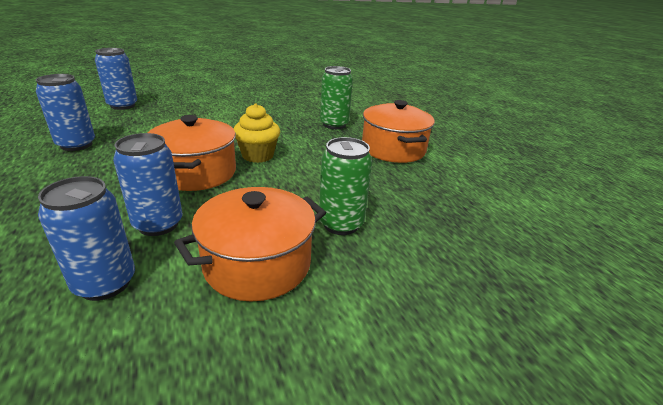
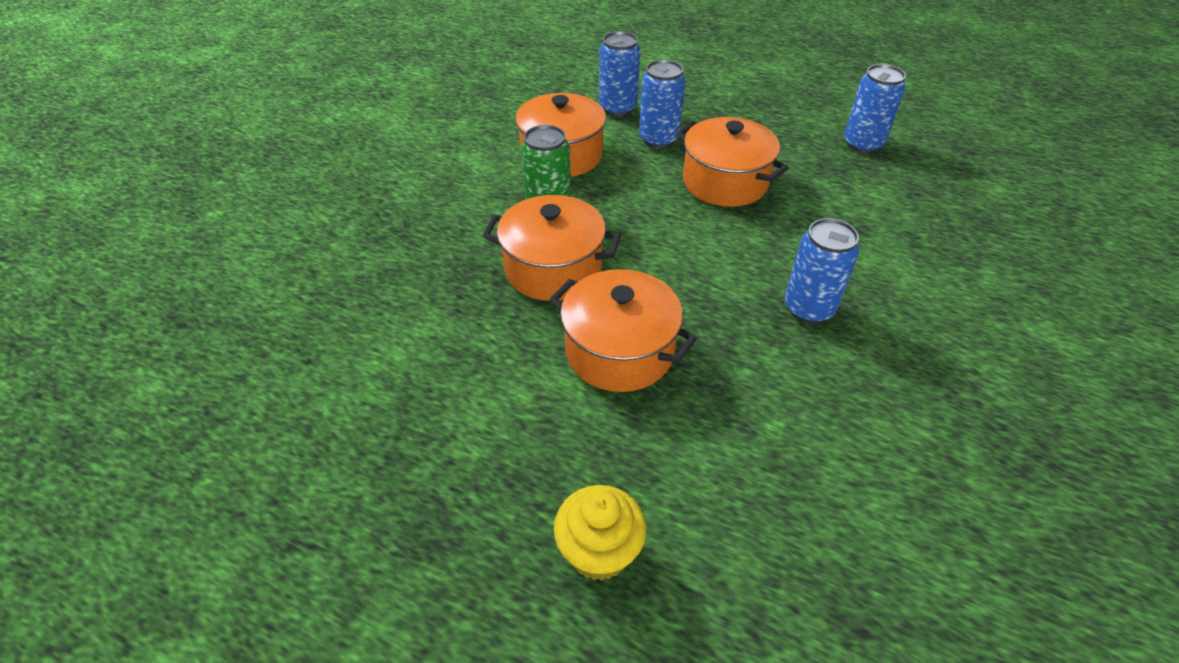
camera: 140 degrees right, 15 degrees up
(122, 105) = (994, 202): blue can -> blue can (808, 308)
(258, 155) = (724, 232): yellow cupcake -> yellow cupcake (599, 552)
(334, 125) = (758, 355): green can -> none
(385, 190) = (553, 268): none -> orange pot

